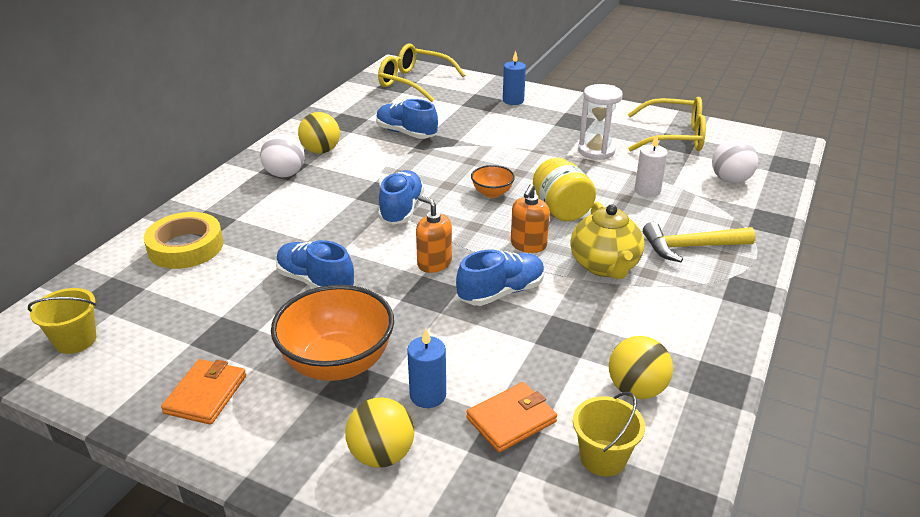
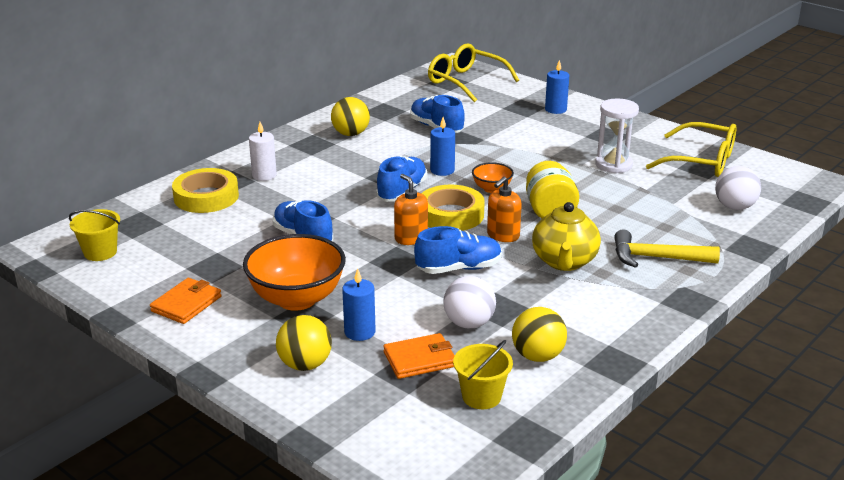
camera: 15 degrees right, 5 degrees down
(285, 174) = (311, 150): white ball -> white ball (469, 323)
(433, 179) = (442, 170): none -> blue candle
(464, 229) = (451, 214): none -> yellow tape
(647, 191) = (643, 205): white candle -> white candle (264, 175)

